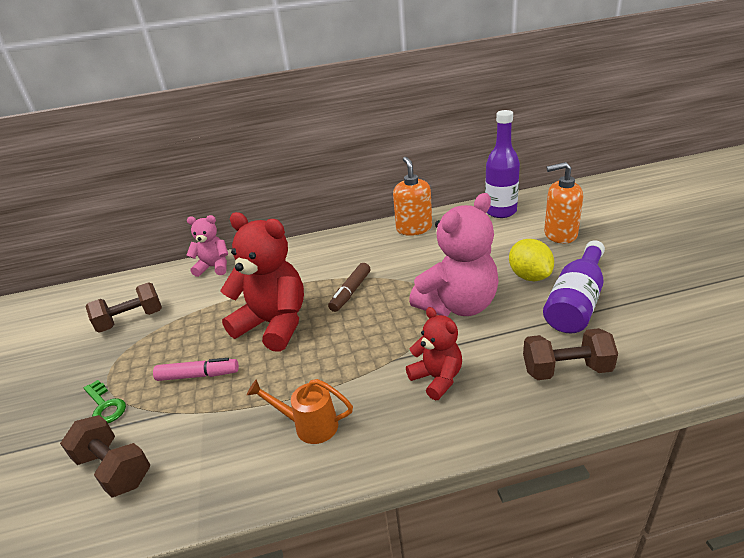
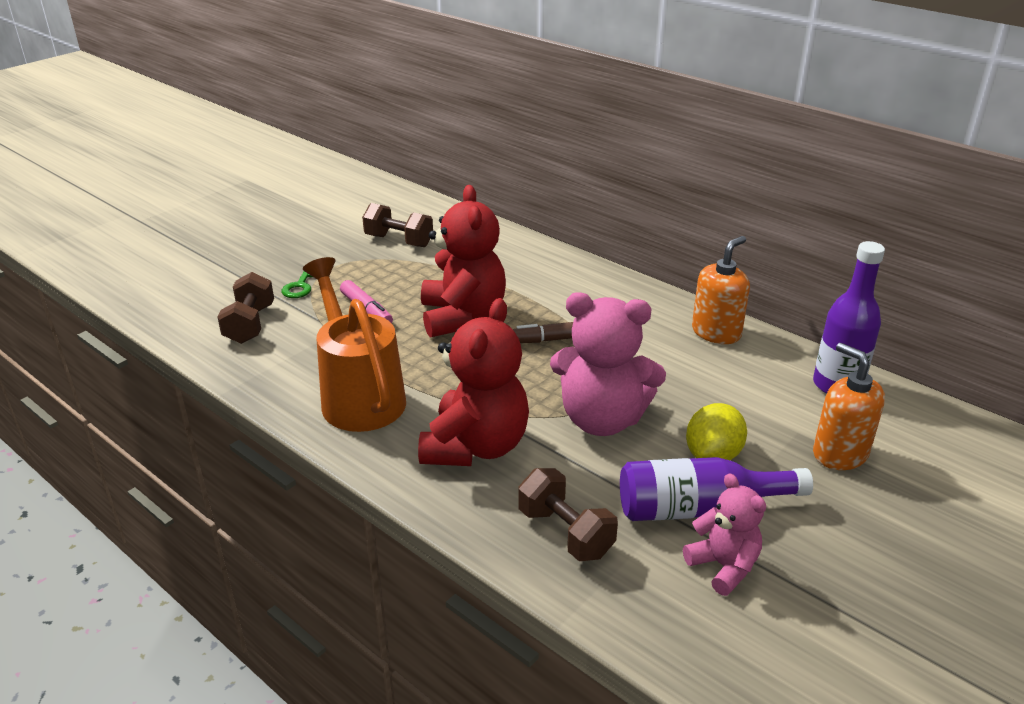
camera: 50 degrees right, 0 degrees up
(214, 267) = (509, 242): pink teddy bear -> pink teddy bear (723, 566)
(310, 425) = (359, 396): orange watering can -> orange watering can, size x1.96
(437, 378) = (476, 446): red teddy bear -> red teddy bear, size x1.78

